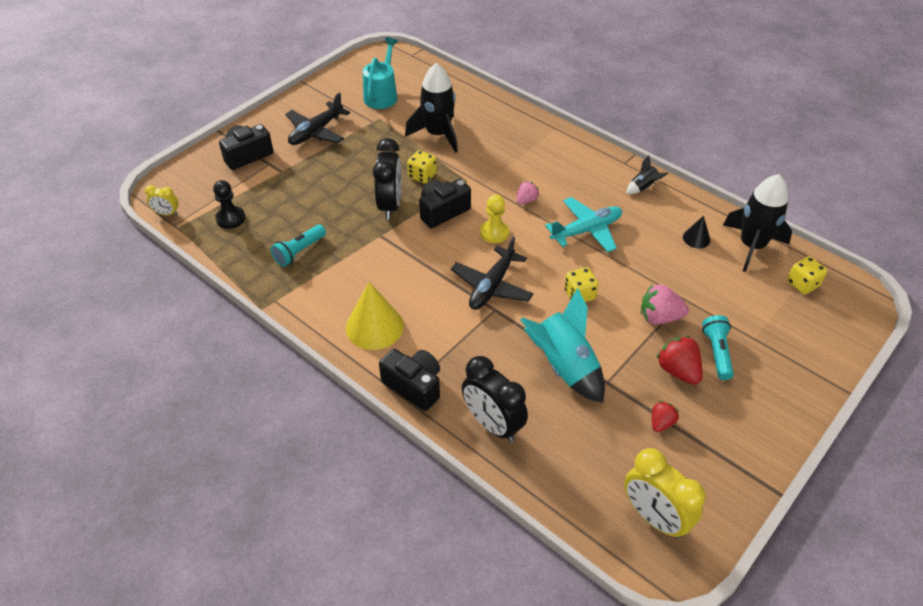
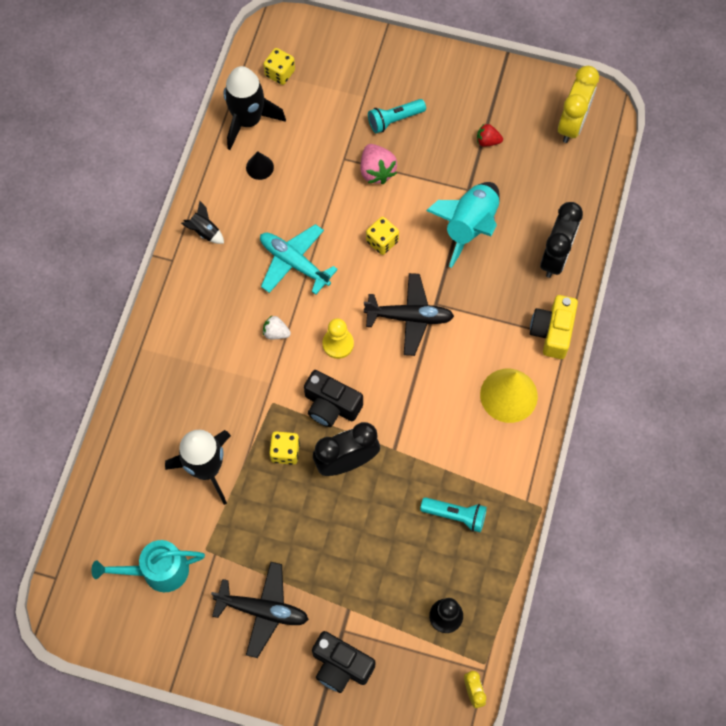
camera: 115 degrees left, 20 degrees up
(414, 386) = (552, 332): black camera -> yellow camera
(526, 200) = (276, 332): pink strawberry -> white strawberry
(678, 370) = (429, 143): red strawberry -> none

